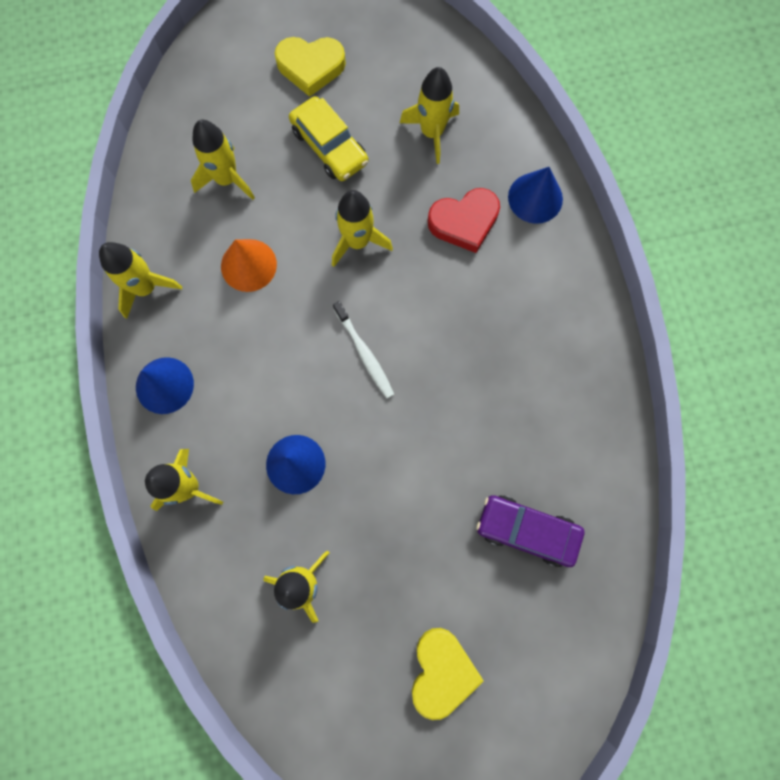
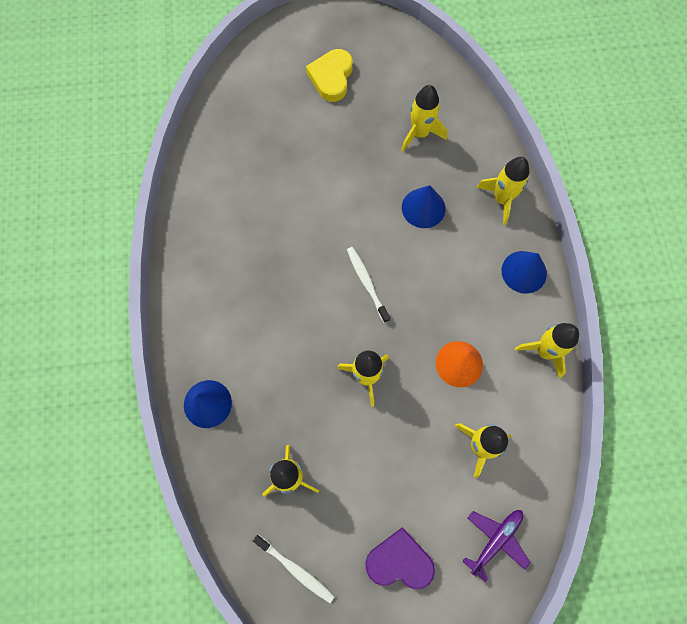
camera: 175 degrees left, 5 degrees down
(212, 92) = (495, 540): none -> purple plane
(311, 67) = (399, 561): yellow heart -> purple heart
(329, 146) = (385, 471): yellow car -> none
(415, 52) = (295, 569): none -> white toothbrush
(464, 222) = (272, 386): red heart -> none
(527, 530) = (261, 152): purple car -> none

